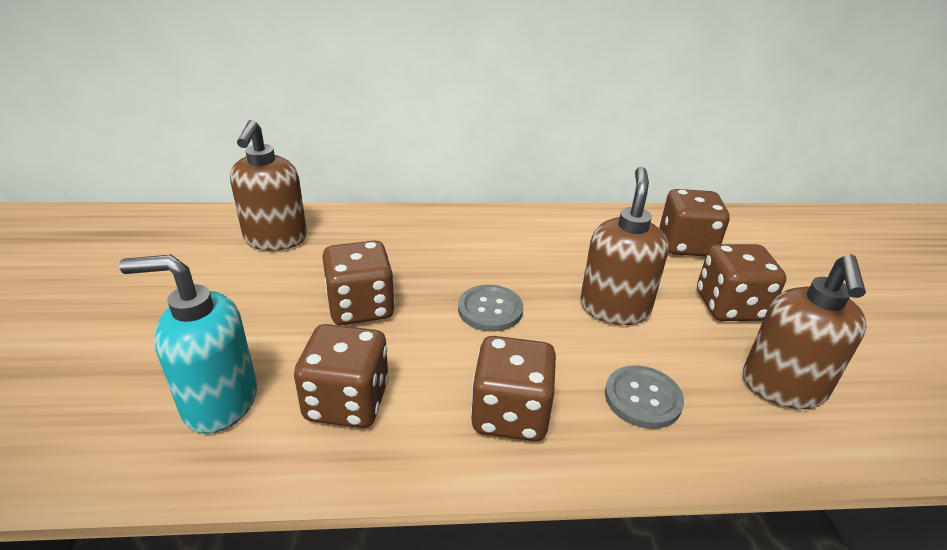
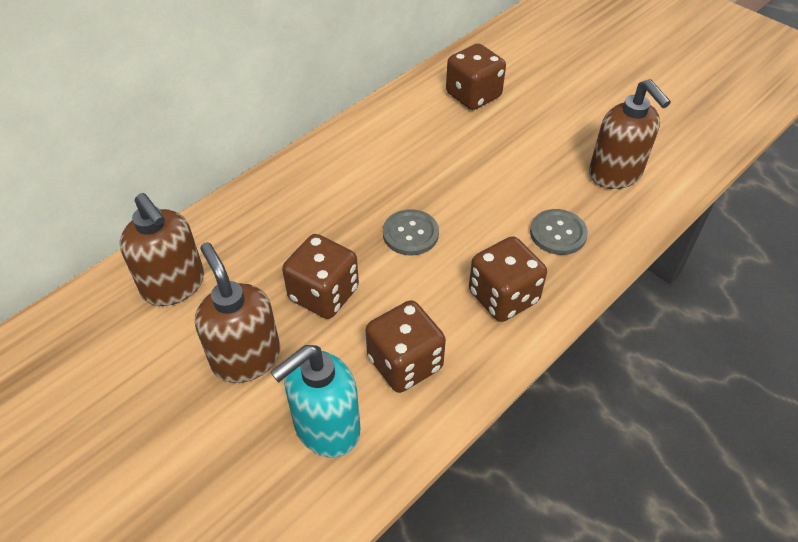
camera: 40 degrees left, 15 degrees up
(614, 308) = (482, 179): brown soap dispenser -> brown soap dispenser (246, 358)
(730, 306) = (542, 132): brown dice -> none

